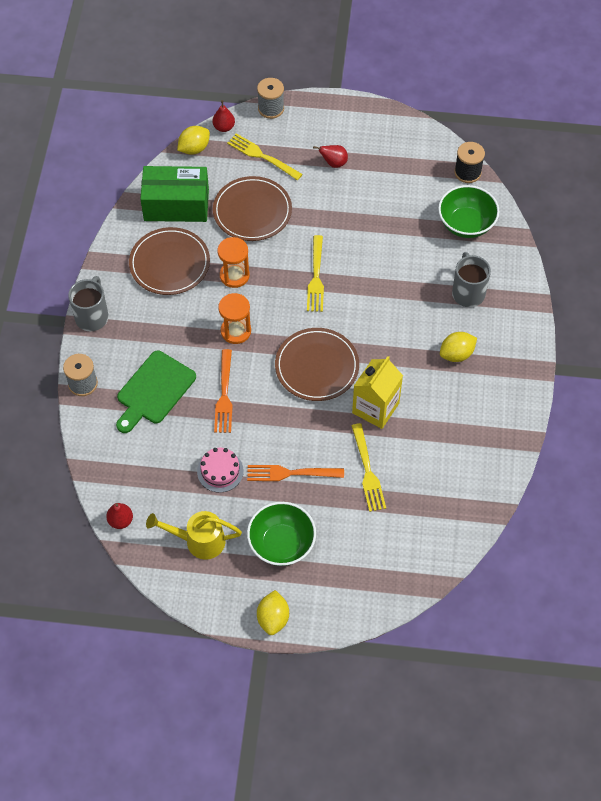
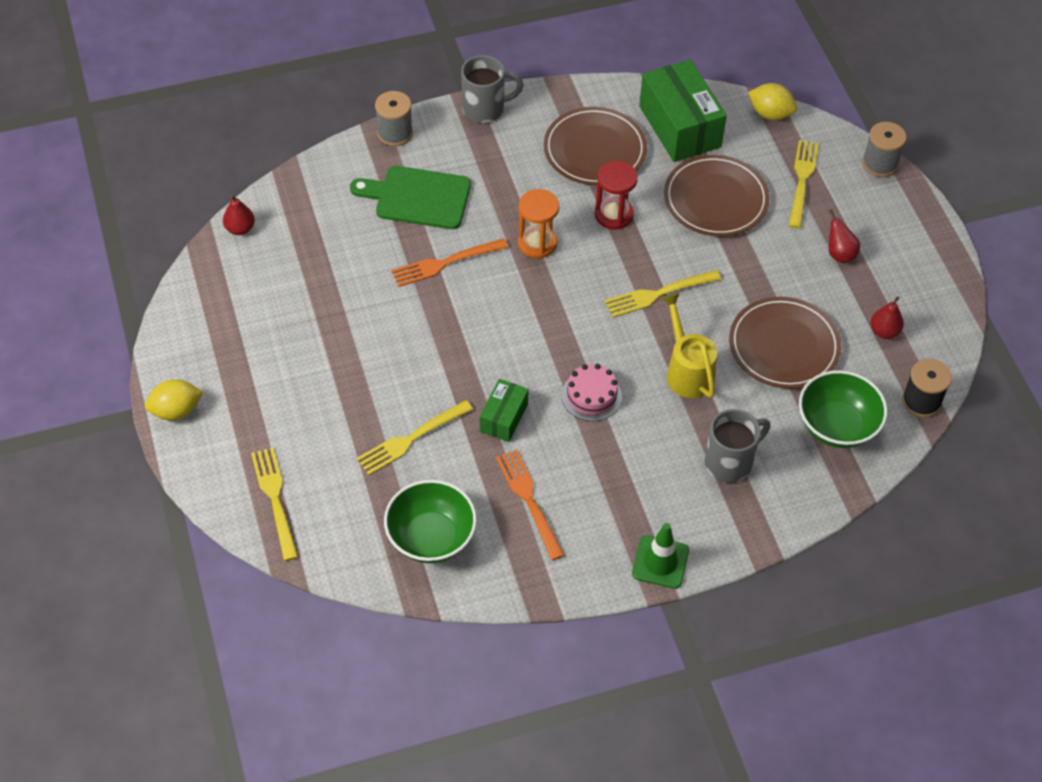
camera: 65 degrees right, 5 degrees down
(199, 541) = (245, 307): yellow watering can -> yellow watering can (687, 371)
(220, 471) = (343, 295): pink cake -> pink cake (591, 395)
(224, 127) = (820, 129): red pear -> red pear (884, 331)
(234, 275) = (613, 215): orange hourglass -> red hourglass
(281, 544) = (275, 386): green bowl -> green bowl (431, 537)
(291, 473) = (372, 363): orange fork -> orange fork (529, 500)
(317, 366) = (531, 338): brown plate -> brown plate (784, 346)
(375, 408) = (503, 418): yellow carton -> green box
(380, 575) = (275, 499): none -> yellow fork
(456, 354) = (628, 479): yellow lemon -> none
(526, 361) = (660, 562): none -> green traffic cone

